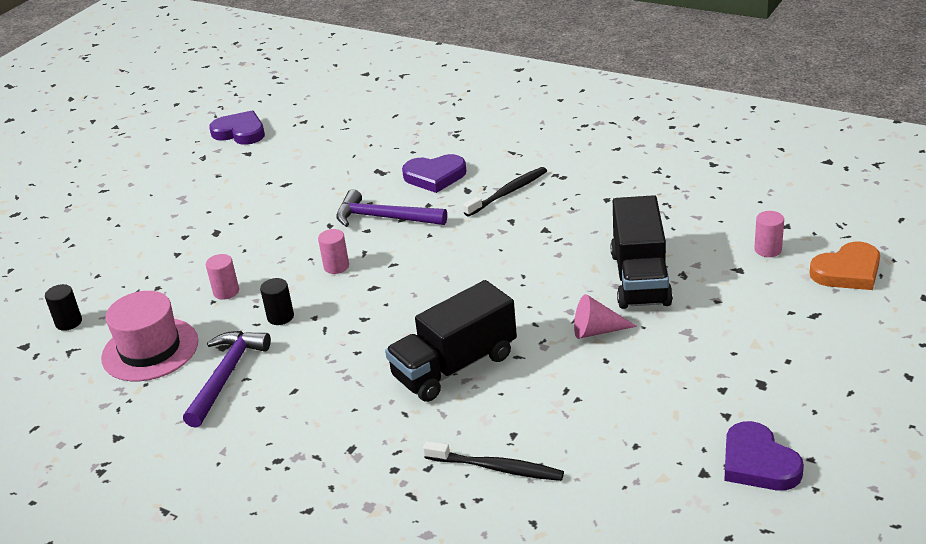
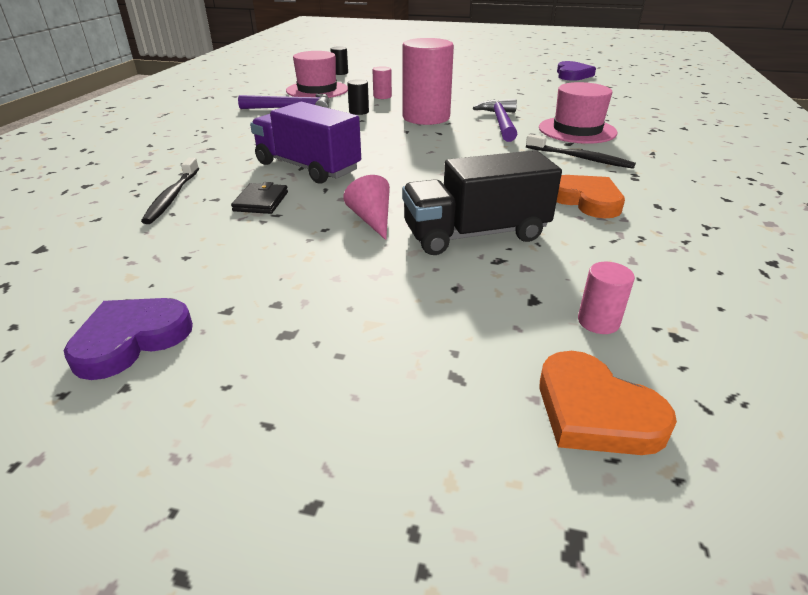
camera: 70 degrees right, 0 degrees up
(336, 266) = (426, 117): pink cylinder -> pink cylinder, size x2.32
(435, 176) = (577, 130): purple heart -> pink hat
(455, 366) = (307, 167): black truck -> purple truck
(533, 400) = (261, 201): none -> black wallet
(597, 211) = (586, 200): none -> orange heart

